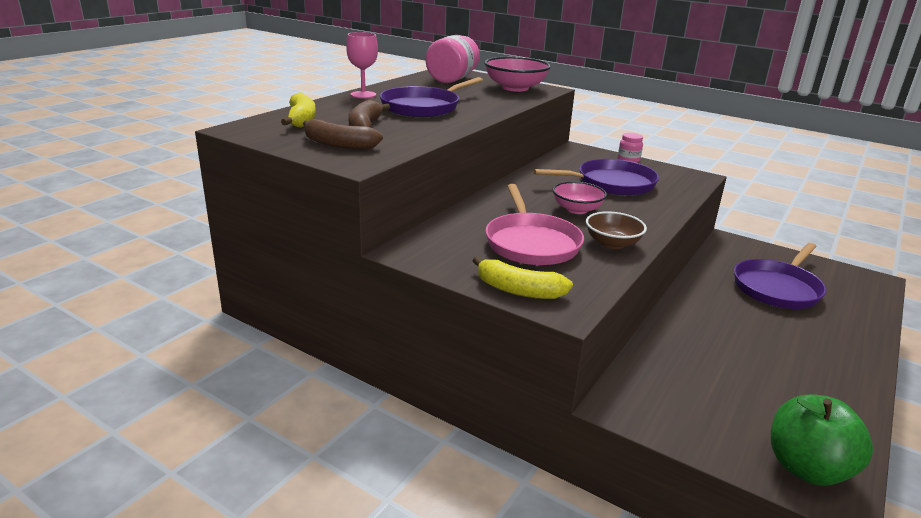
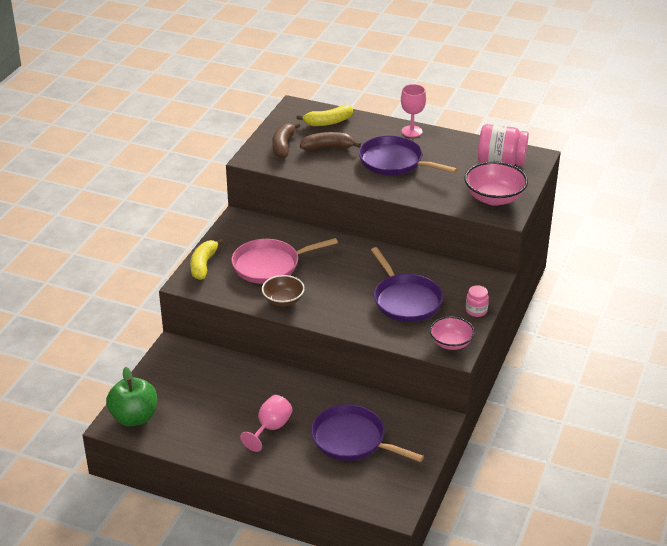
camera: 80 degrees right, 10 degrees up
(577, 209) = (338, 283): pink bowl -> pink bowl (451, 343)
(779, 338) = (270, 428): none -> pink goblet

